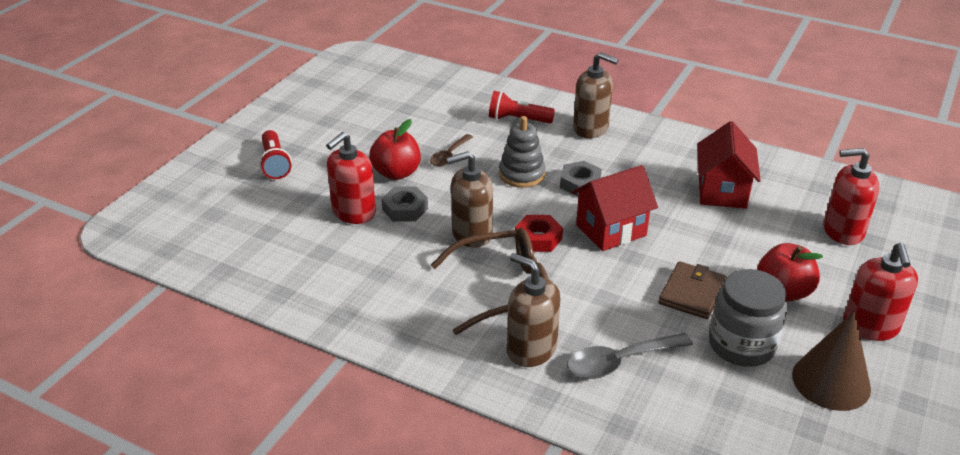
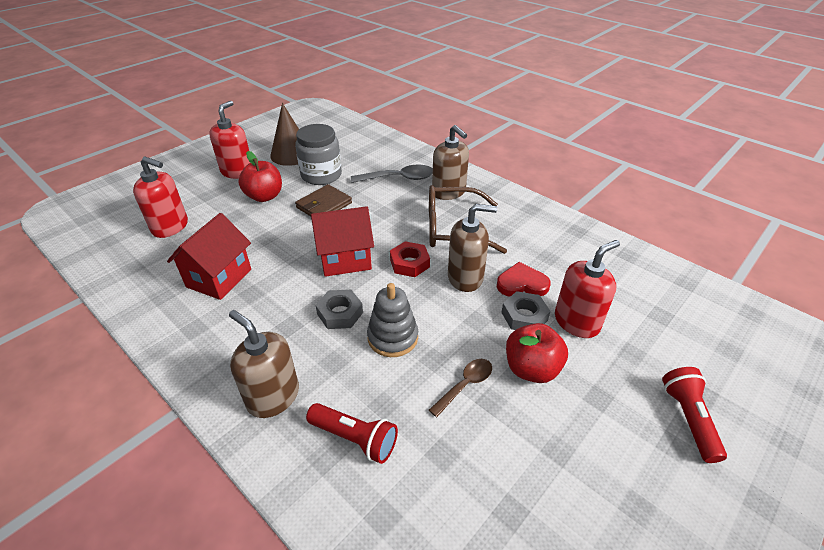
camera: 165 degrees left, 5 degrees up
(409, 238) = (522, 284): none -> red heart

